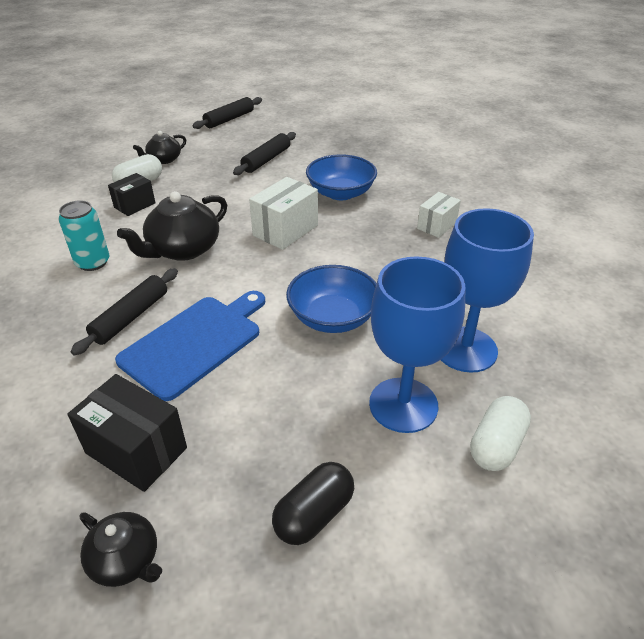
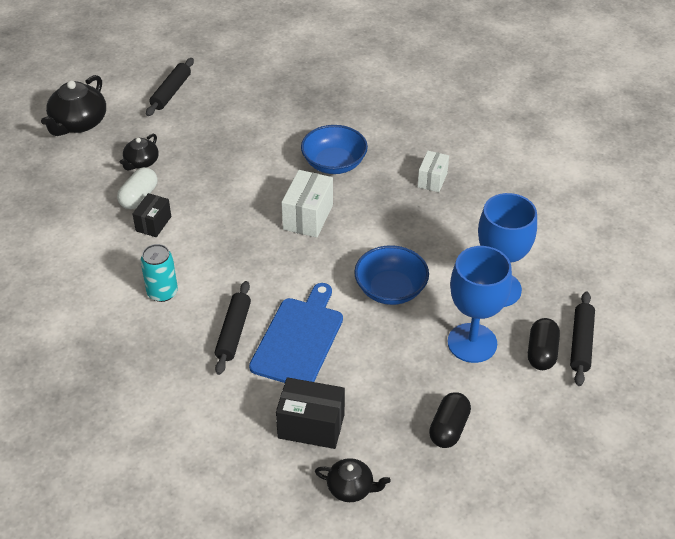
camera: 20 degrees left, 5 degrees up
(183, 249) = (231, 259): black teapot -> black teapot (78, 123)
(266, 160) = (243, 139): black rolling pin -> black rolling pin (581, 343)
(496, 445) = (541, 353): white capsule -> black capsule

